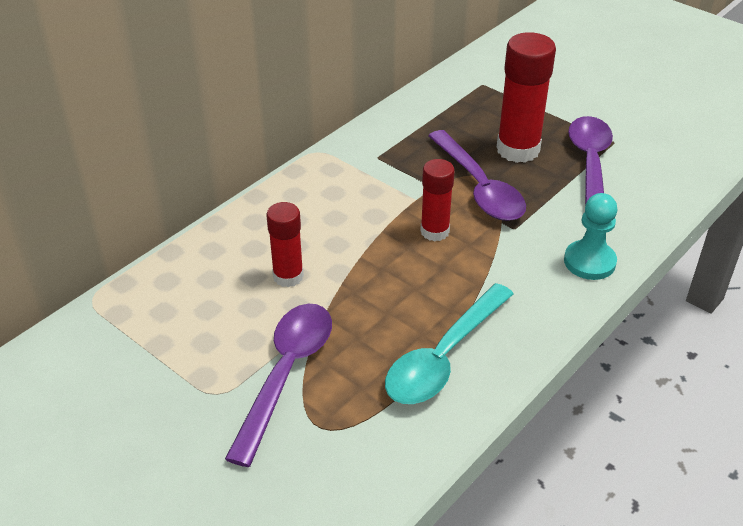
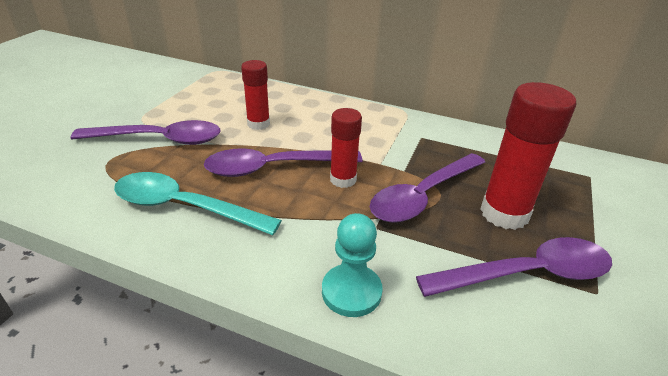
camera: 70 degrees right, 5 degrees down
(394, 278) = (274, 168): none -> purple spoon

